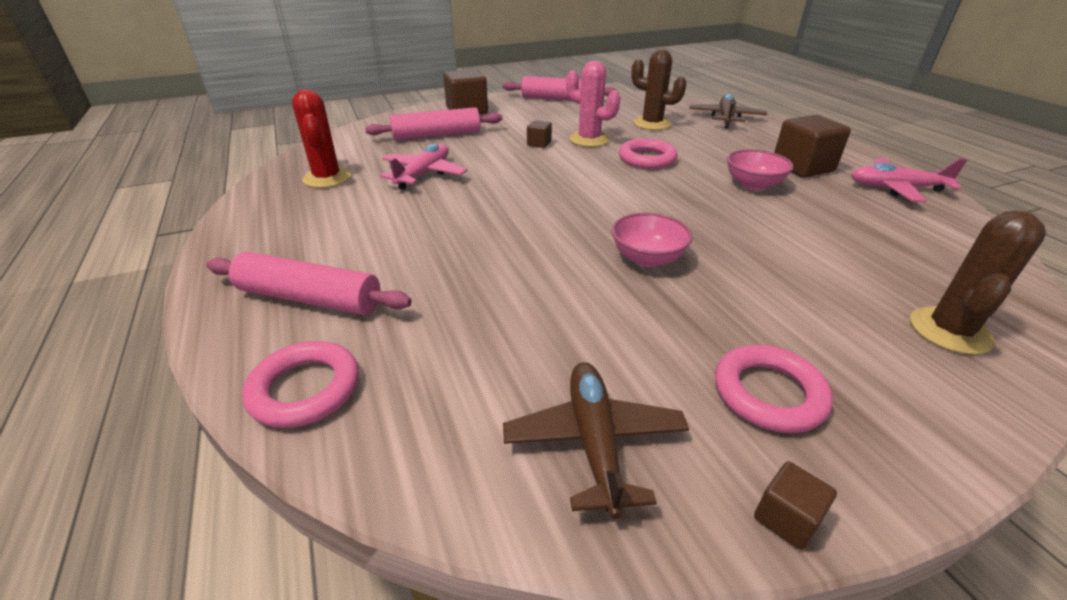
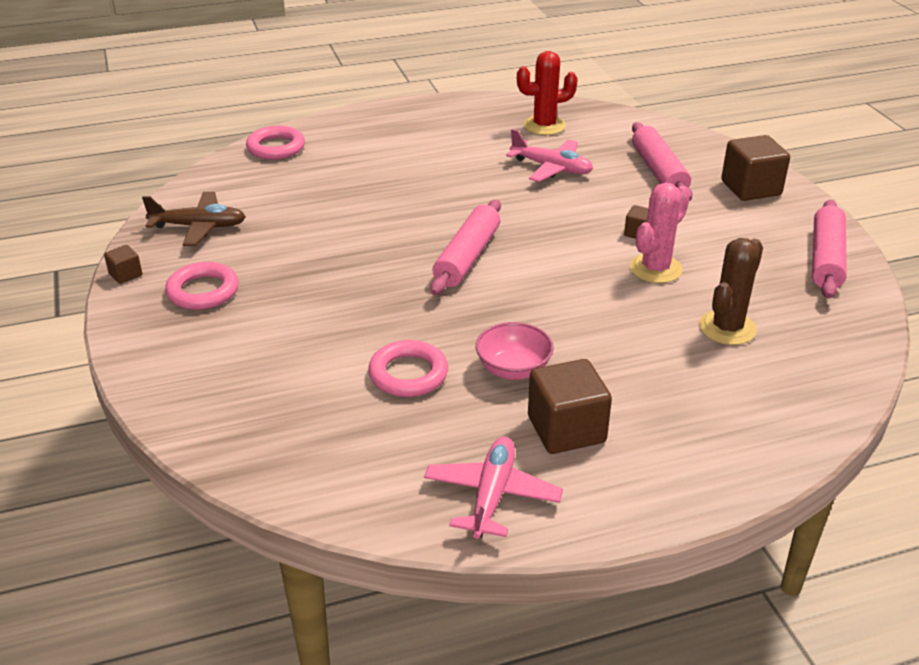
camera: 95 degrees right, 0 degrees up
(310, 298) = (360, 139): pink rolling pin -> pink rolling pin (467, 257)
(647, 159) = (593, 303): pink ring -> pink ring (408, 374)
(647, 258) = (372, 270): pink bowl -> none
(725, 118) = (770, 409): brown plane -> none
(949, 331) = (222, 400): brown cactus -> none

